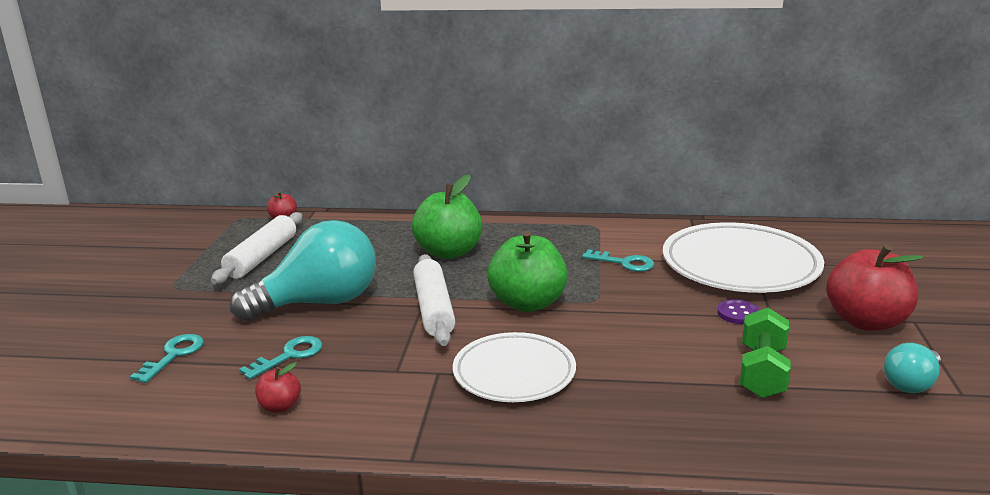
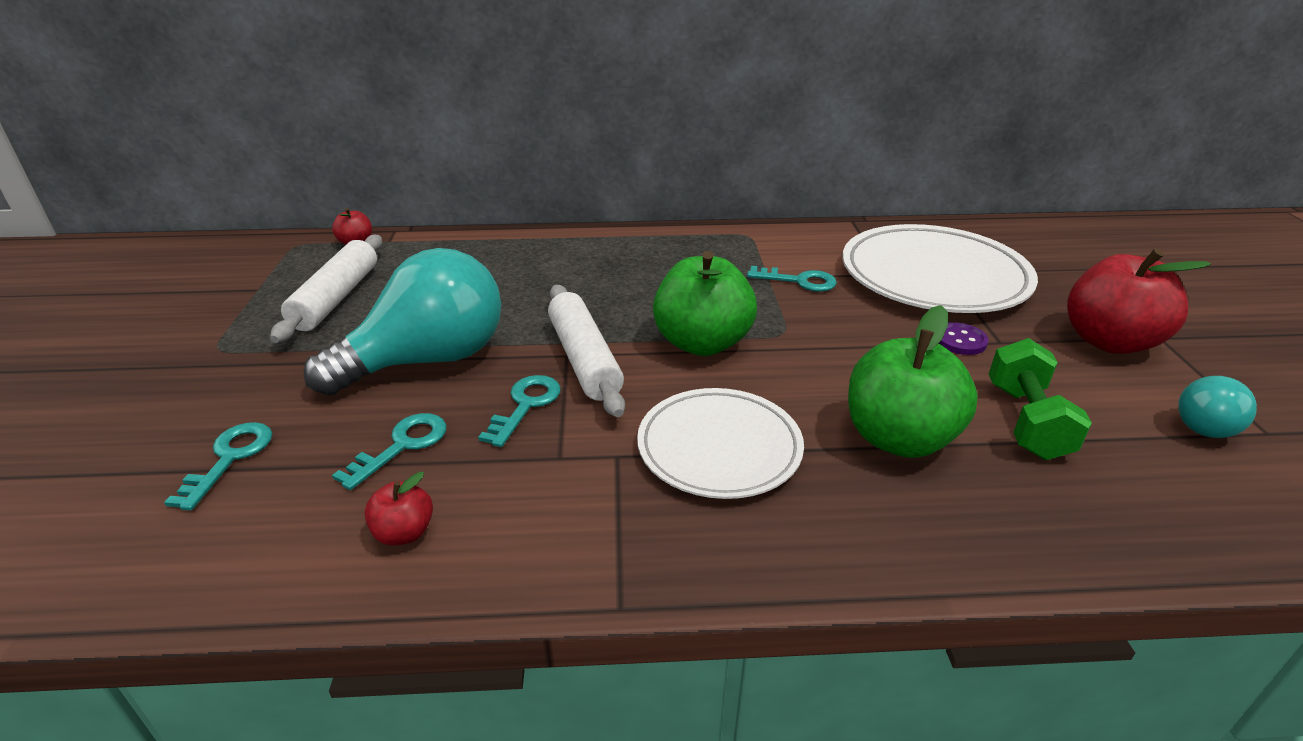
camera: 10 degrees left, 10 degrees up
(382, 336) = (525, 405): none -> turquoise key
(449, 252) = (581, 278): green apple -> green apple (898, 438)

